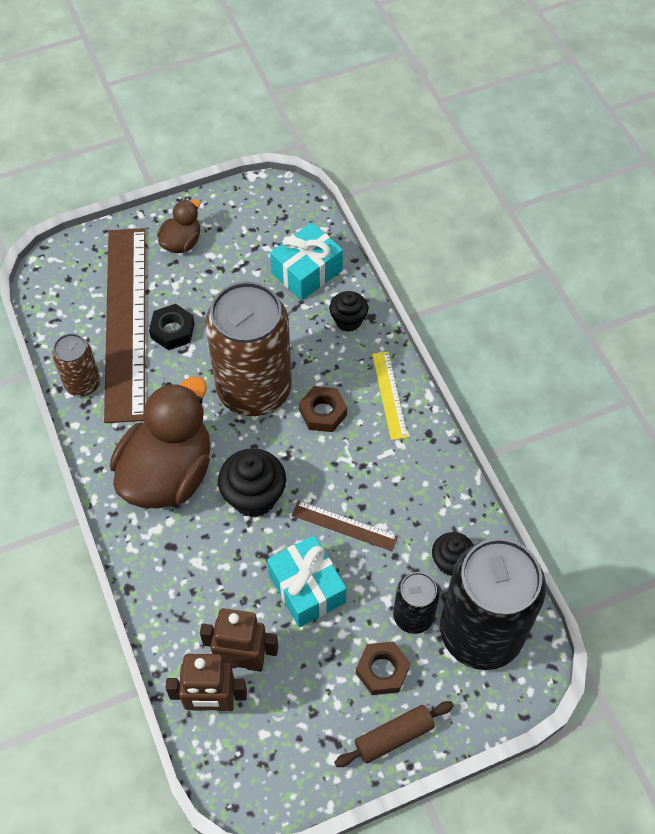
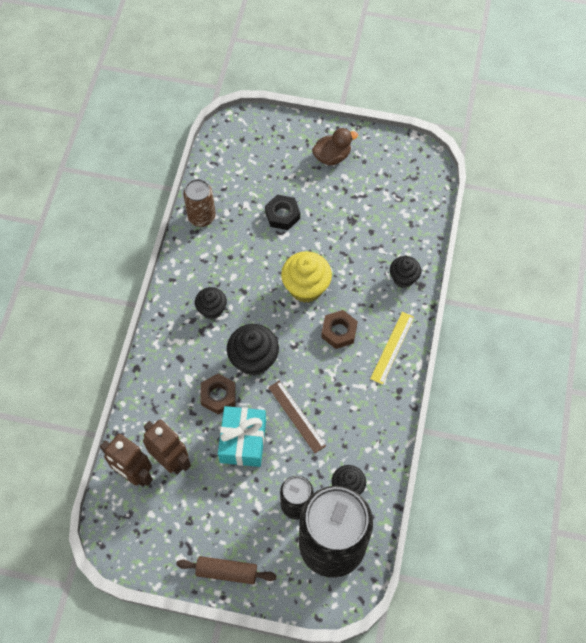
camera: 35 degrees right, 5 degrees up
(126, 321) = (257, 191): brown ruler -> none
(168, 473) = (212, 309): brown duck -> black cupcake
(254, 389) = (306, 287): brown can -> yellow cupcake
(307, 272) = (401, 226): turquoise gift -> none
(382, 670) = (250, 525): brown nut -> brown nut (218, 396)

